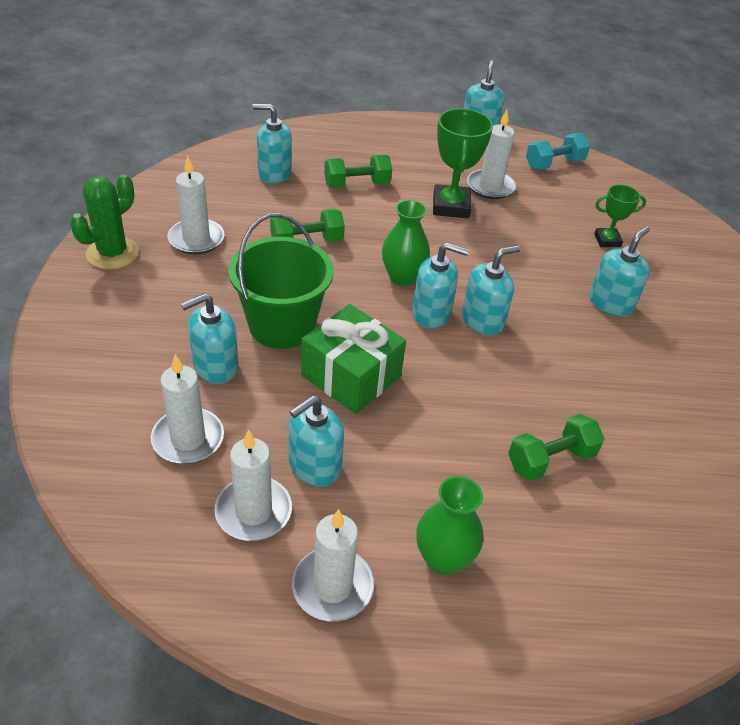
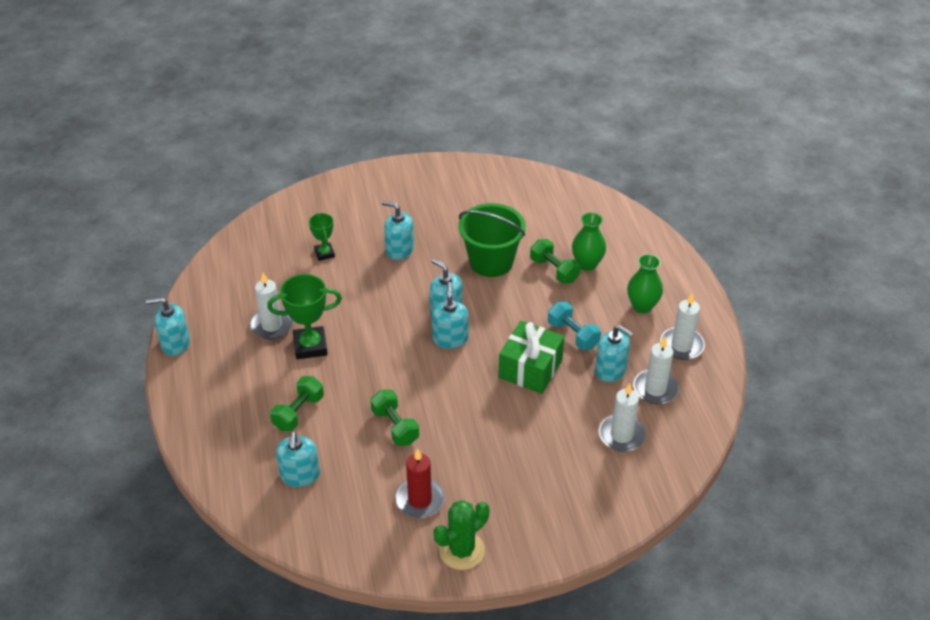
camera: 100 degrees left, 0 degrees up
(112, 253) = (461, 550): green cactus -> green cactus turned 60 degrees counterclockwise
(196, 239) = (420, 500): white candle -> red candle
(215, 366) = (555, 441): turquoise soap dispenser -> none
(282, 325) = (499, 416): green bucket -> green bucket (491, 261)
(357, 184) = (298, 412): green dumbbell -> green dumbbell turned 60 degrees clockwise
(402, 277) = (416, 361): green vase -> green vase (587, 264)
(554, 164) = (221, 289): turquoise dumbbell -> turquoise dumbbell (573, 334)

